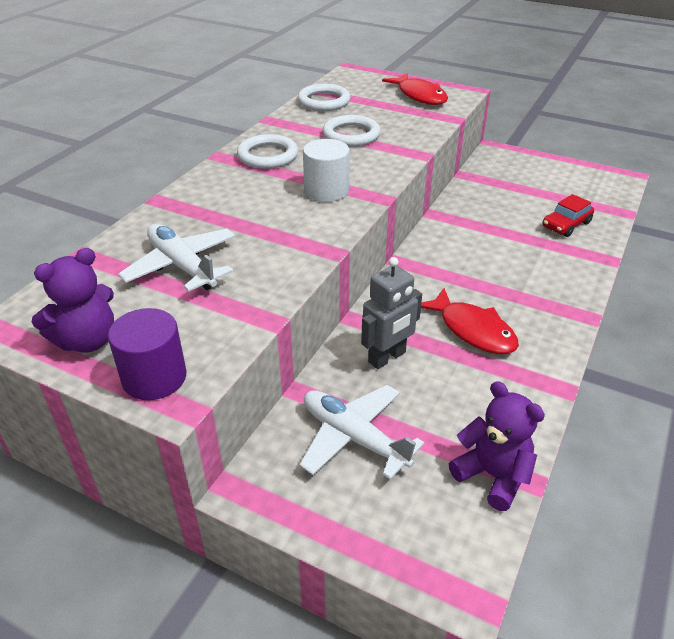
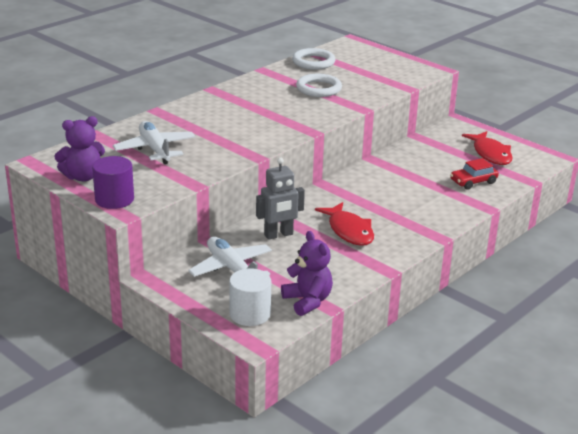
camera: 15 degrees right, 10 degrees down
(268, 156) = (247, 94): white ring -> none
(326, 191) = (276, 122): white cylinder -> white cylinder (250, 314)
(420, 96) = (394, 68): red fish -> red fish (490, 154)

